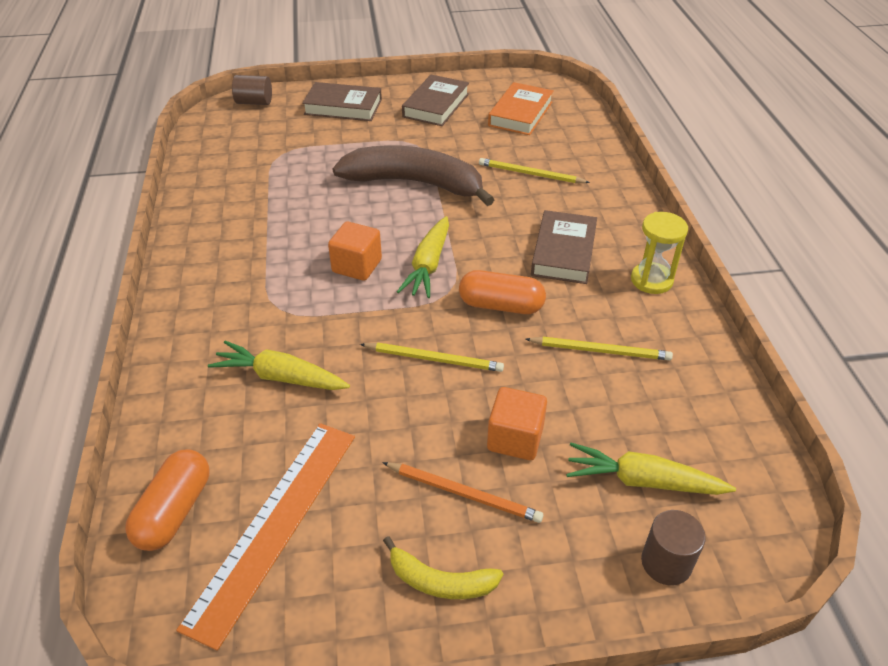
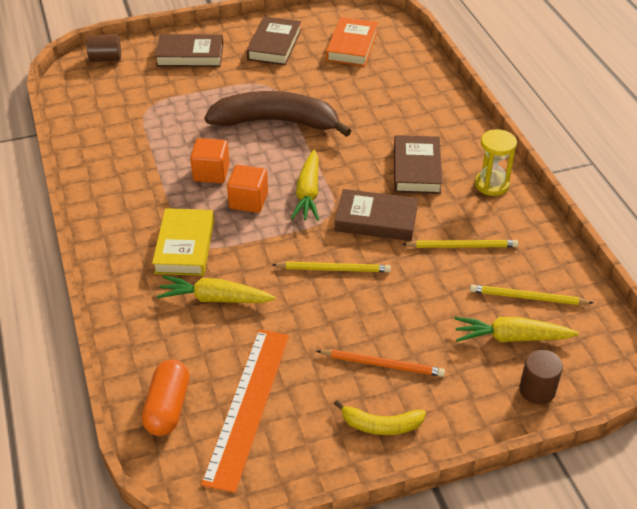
camera: 10 degrees left, 0 degrees up
(266, 309) = (184, 246): none -> yellow book
(501, 305) = (376, 220): orange capsule -> brown book
(515, 438) = (411, 320): orange cube -> orange cube (211, 173)
(530, 174) = (373, 103): yellow pencil -> yellow pencil (527, 297)

